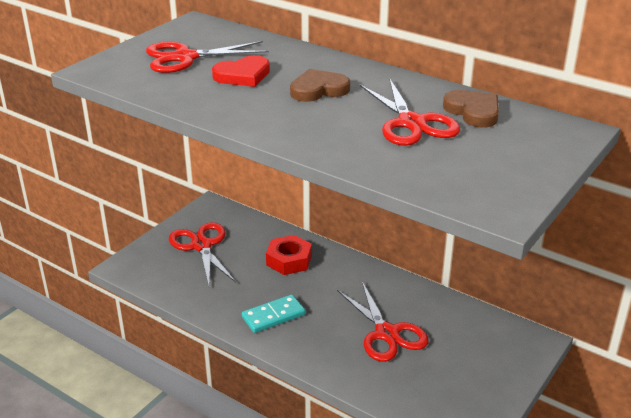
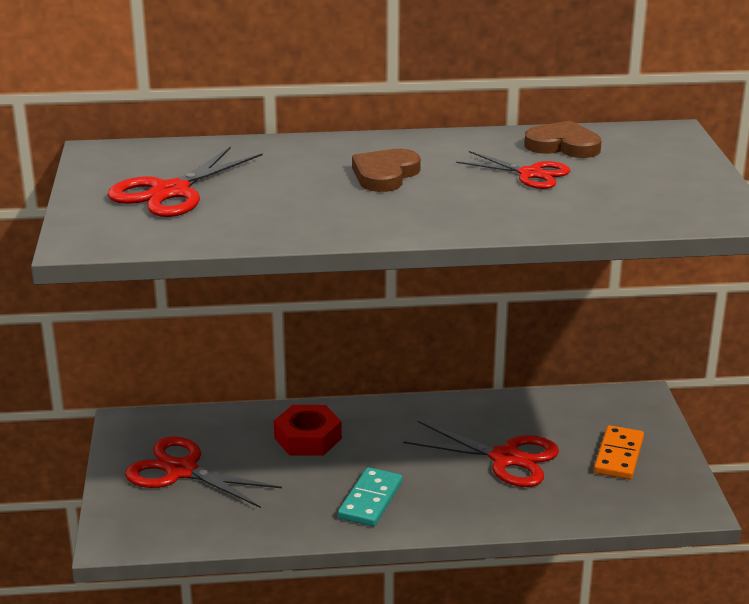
camera: 40 degrees left, 5 degrees down
(243, 75) = (277, 188): red heart -> none
(411, 123) = (530, 174): red scissors -> red scissors, size x0.66
(464, 372) = (618, 455): none -> orange domino

